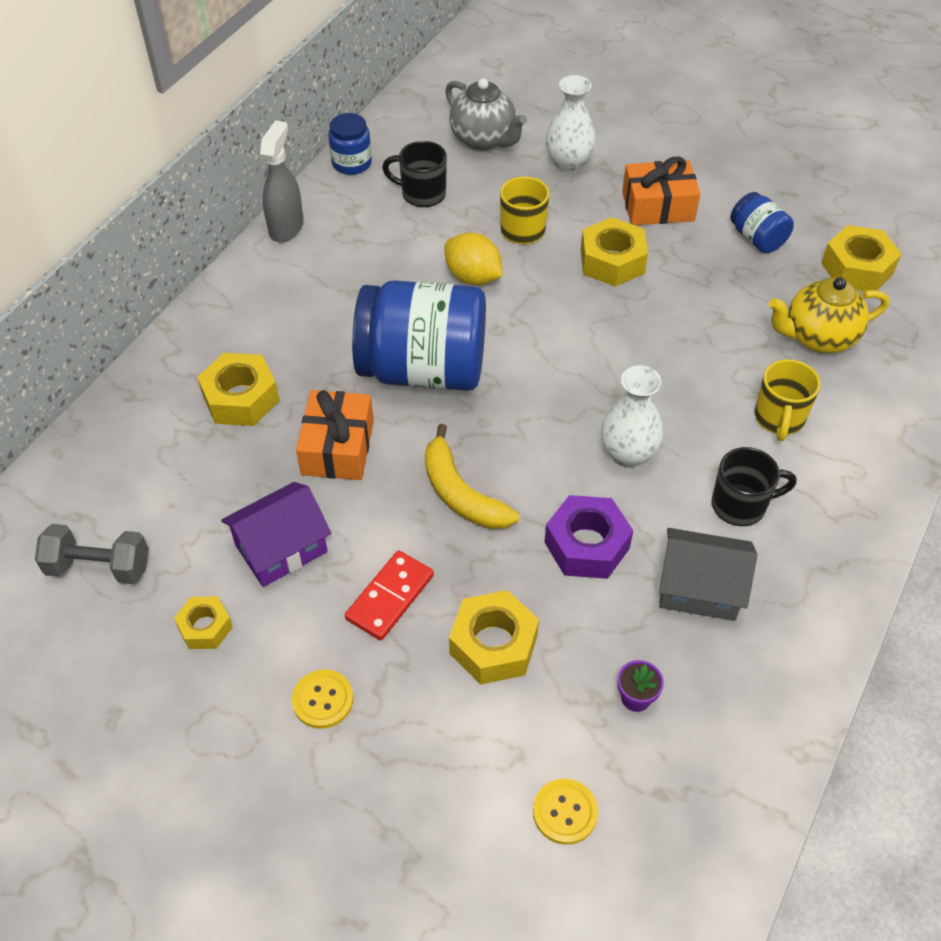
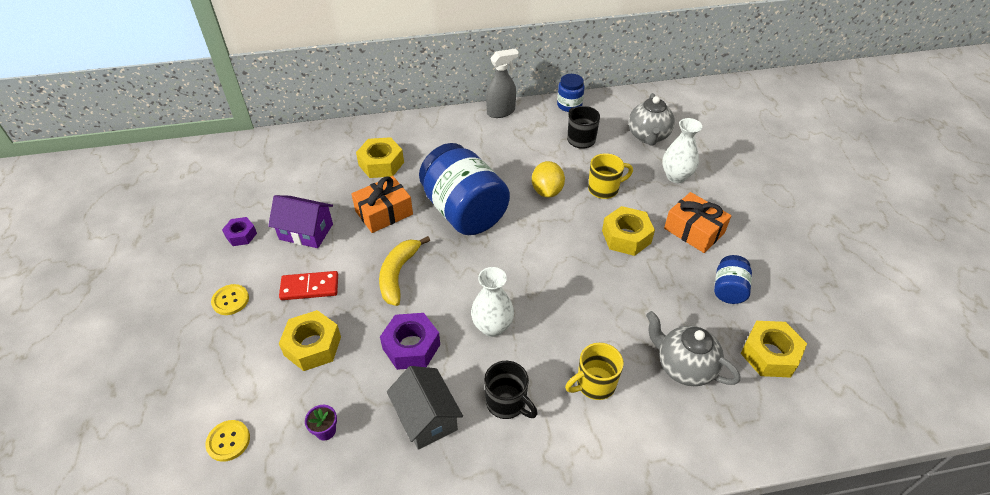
camera: 50 degrees right, 5 degrees down
(99, 567) = (247, 182): grey dumbbell -> none
(205, 627) = (241, 235): yellow nut -> purple nut
(818, 337) = (684, 367): yellow teapot -> grey teapot

